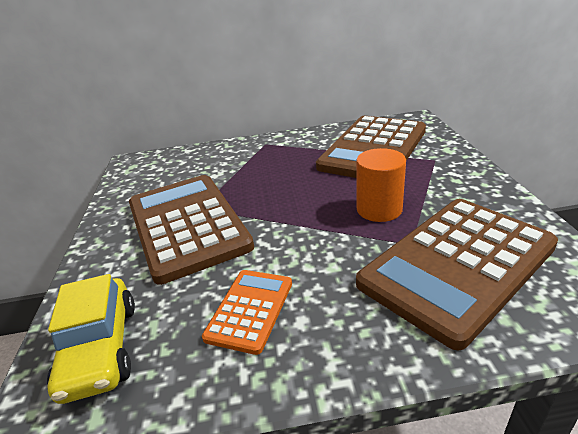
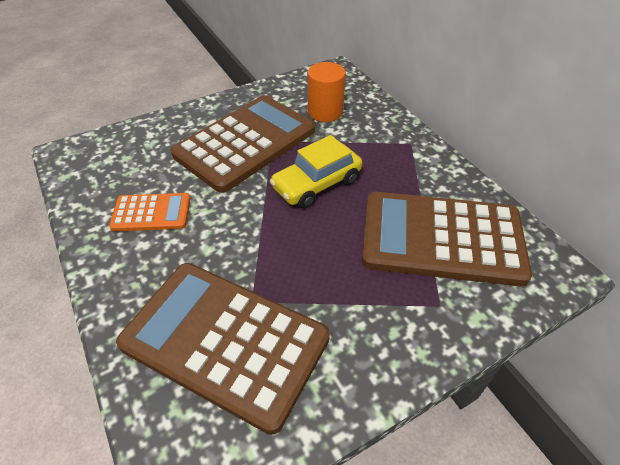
camera: 65 degrees right, 15 degrees up
(100, 349) = (112, 155): yellow car -> yellow car (316, 184)
(379, 209) = (305, 266): orange cylinder -> orange cylinder (325, 112)

